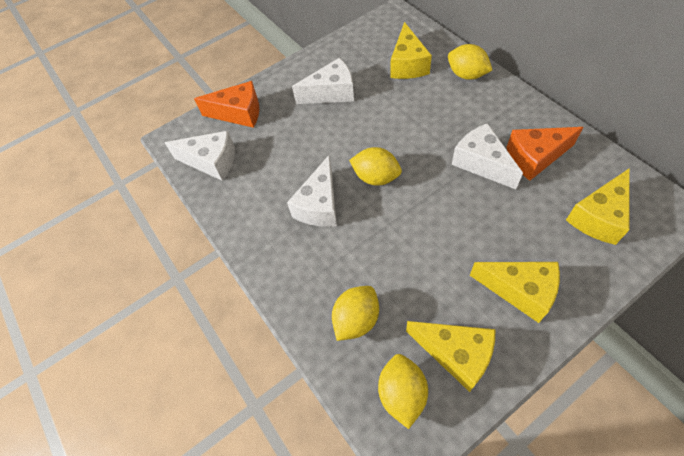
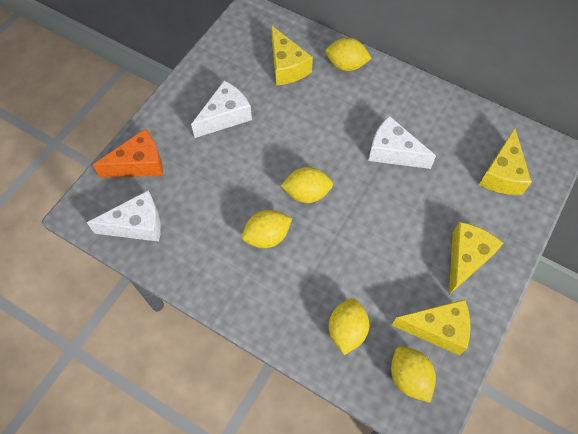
camera: 30 degrees left, 5 degrees up
(319, 205) = (267, 236): white cheese -> yellow lemon
(520, 291) = (466, 258): yellow cheese -> yellow cheese turned 60 degrees counterclockwise
(535, 158) = (435, 134): orange cheese -> none

